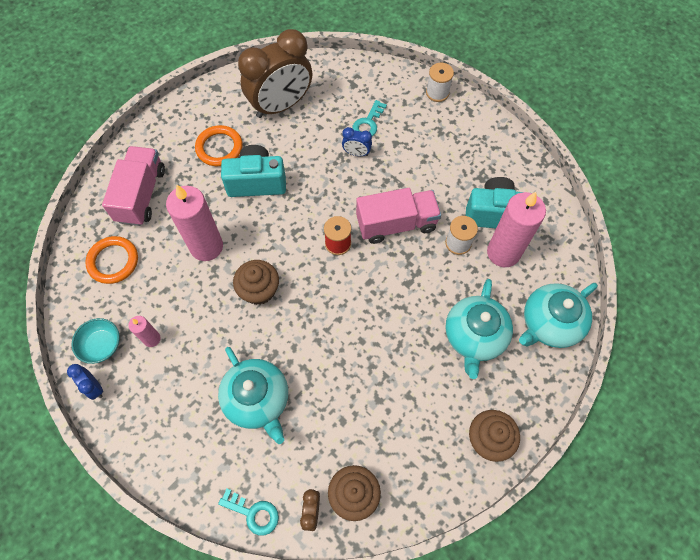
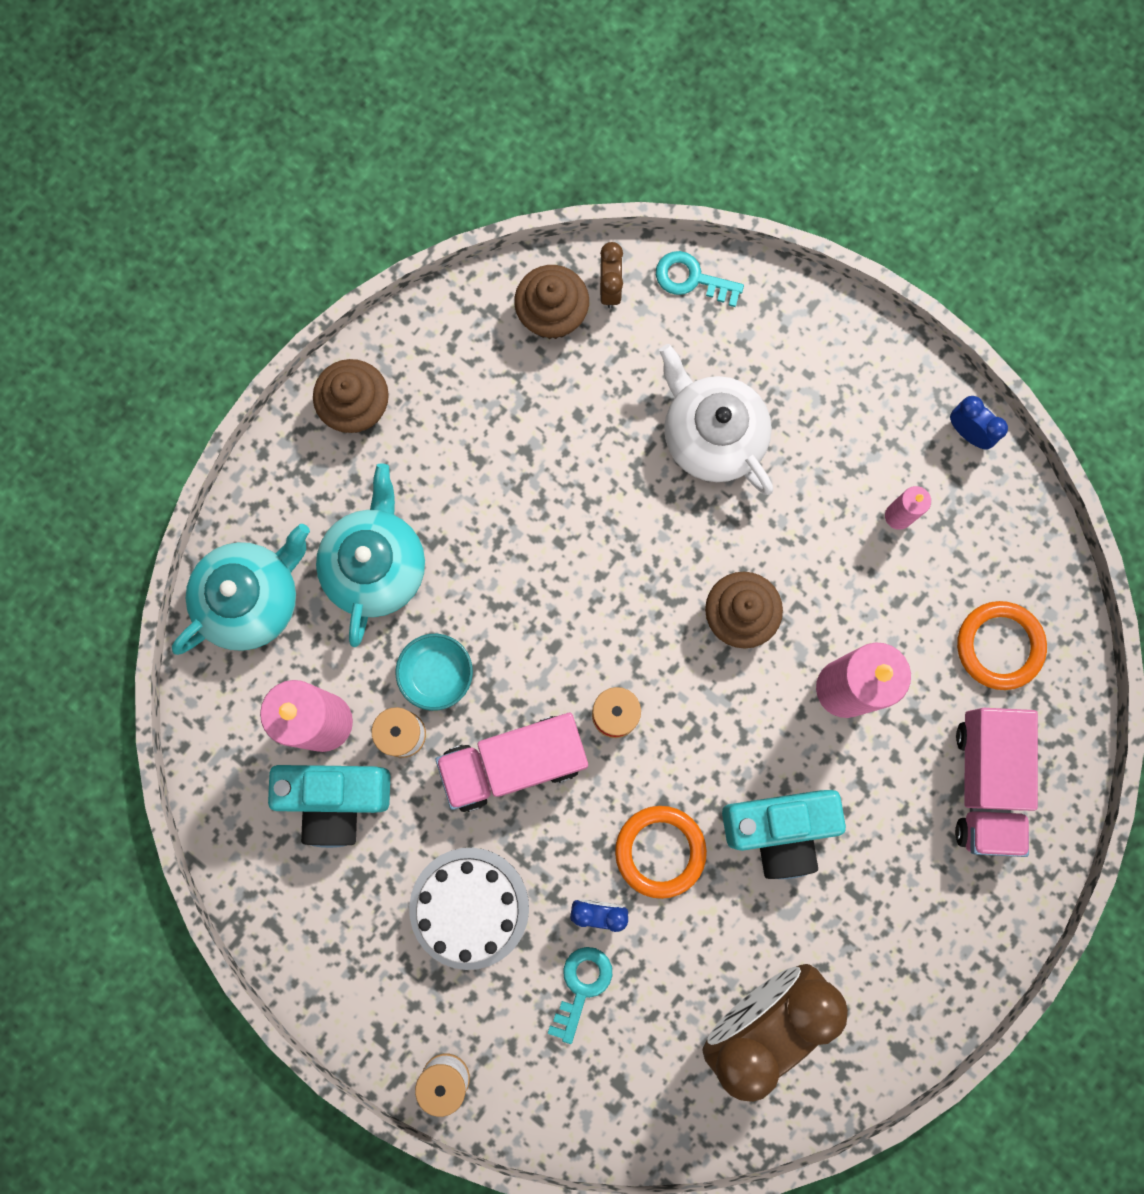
camera: 175 degrees right, 15 degrees up
(101, 345) = (976, 498): turquoise bowl -> turquoise bowl (436, 674)
(219, 148) = (864, 900): orange ring -> orange ring (660, 851)
(257, 400) = (712, 435): turquoise teapot -> white teapot
(423, 160) = (469, 908): none -> white cake

